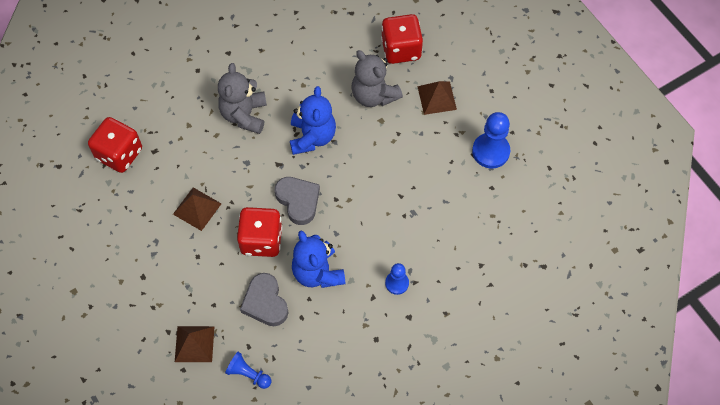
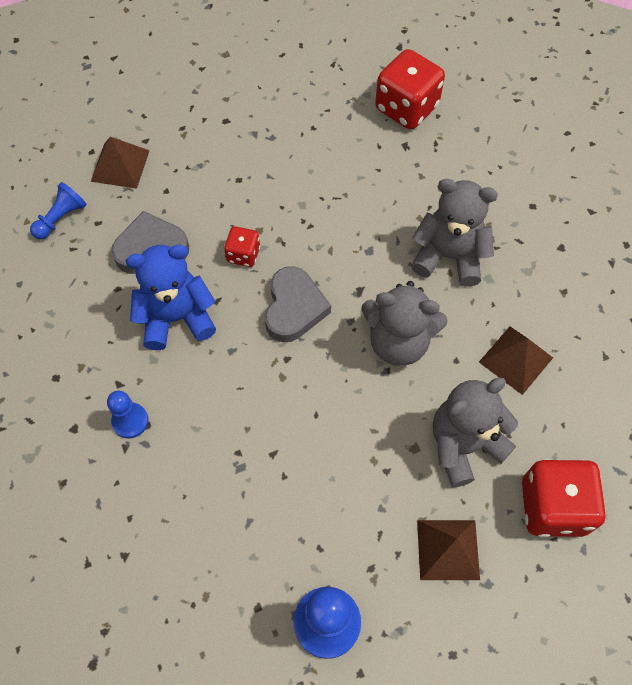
camera: 100 degrees right, 0 degrees up
(197, 208) = (308, 185): brown pyramid -> brown pyramid (516, 359)
(261, 240) = (243, 254): red dice -> red dice, size x0.53
(298, 201) = (294, 308): grey heart -> grey heart turned 60 degrees counterclockwise
(312, 137) = (398, 342): blue teddy bear -> grey teddy bear

